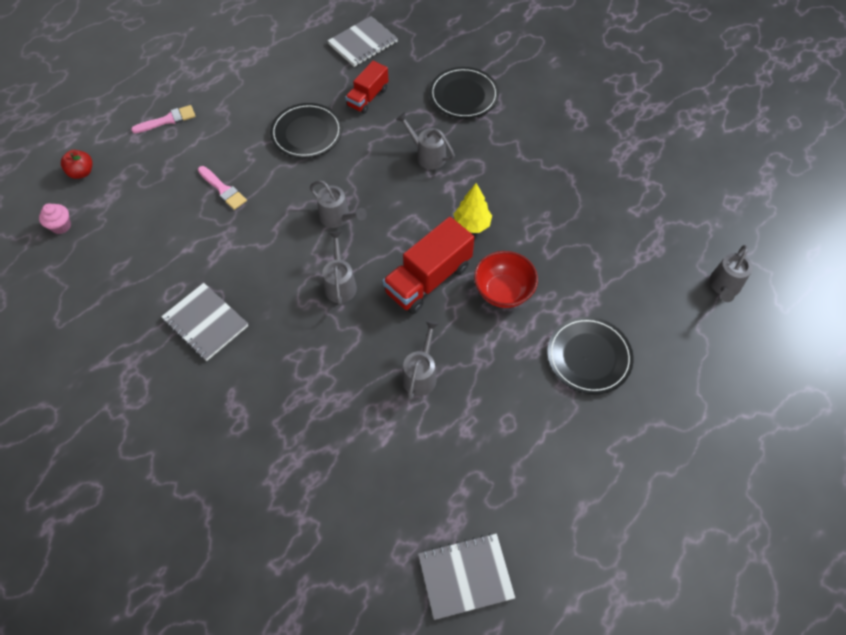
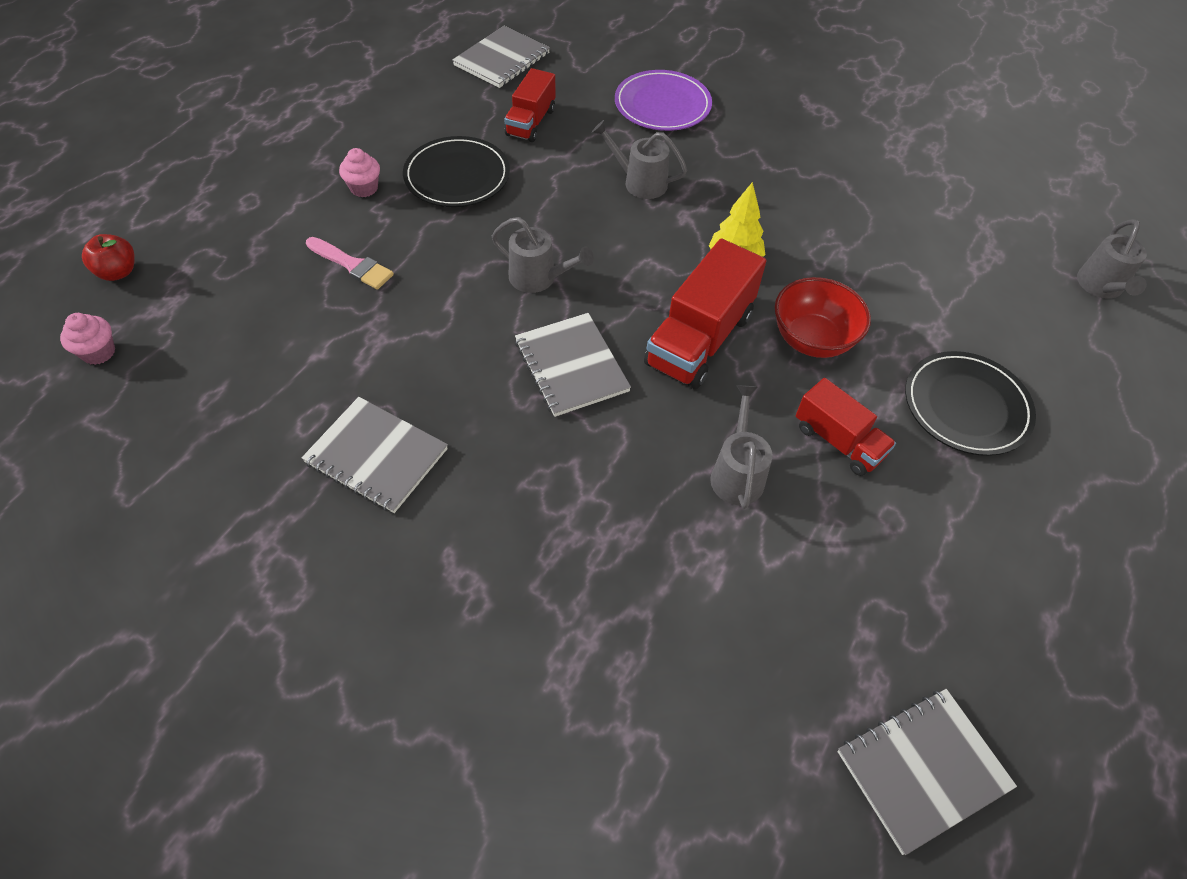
camera: 15 degrees left, 5 degrees down
(167, 120) = (240, 185): pink brush -> none
(244, 134) = (364, 188): none -> pink cupcake
(340, 283) = (571, 366): grey watering can -> grey notebook
(463, 95) = (662, 105): black plate -> purple plate
(493, 365) = (838, 441): none -> red truck

